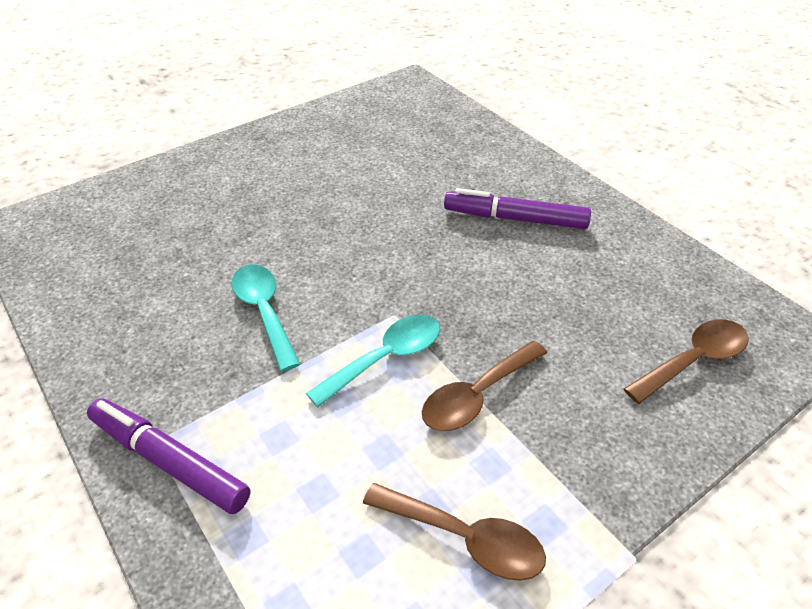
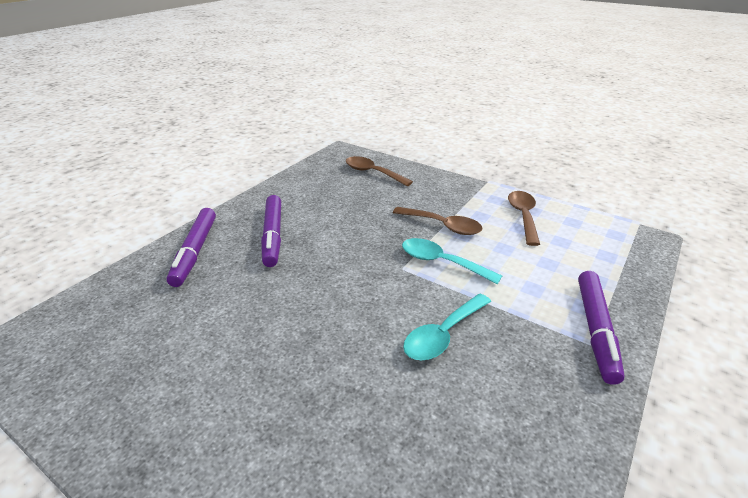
camera: 110 degrees left, 10 degrees down
(503, 163) = (195, 252): none -> purple marker

